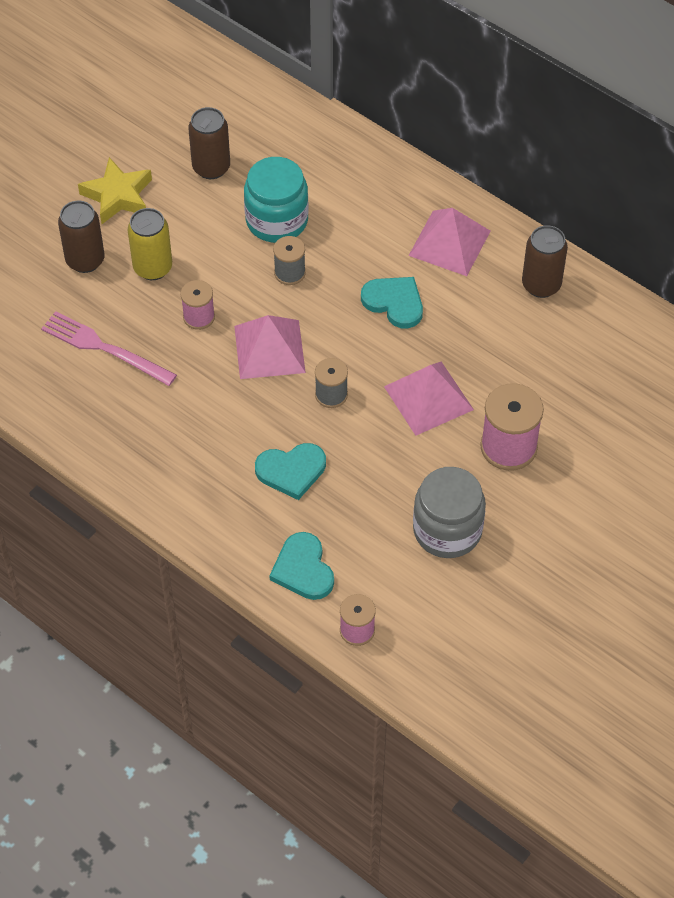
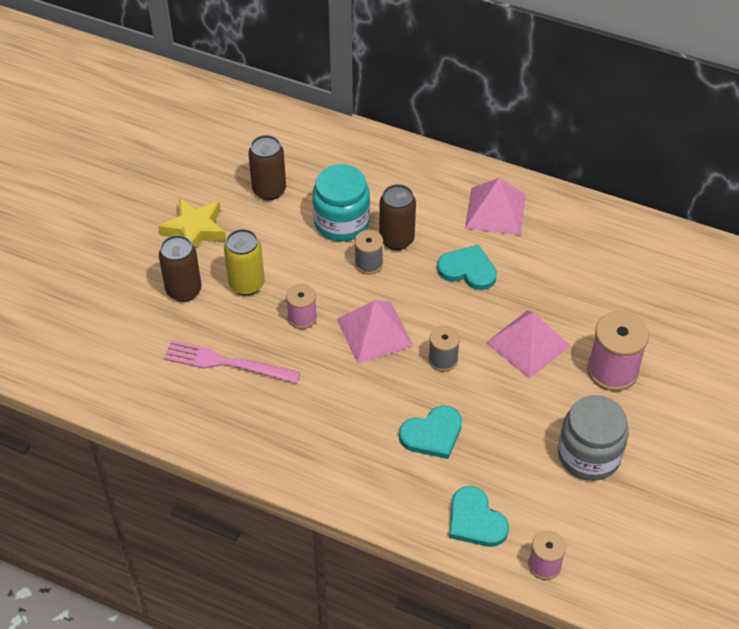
camera: 15 degrees left, 5 degrees down
(541, 285) = (585, 229): brown can -> brown can (396, 239)

